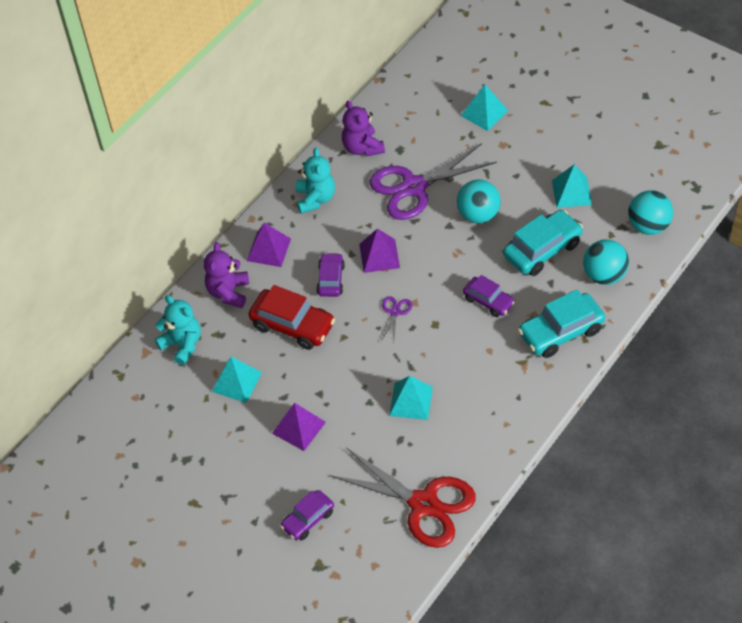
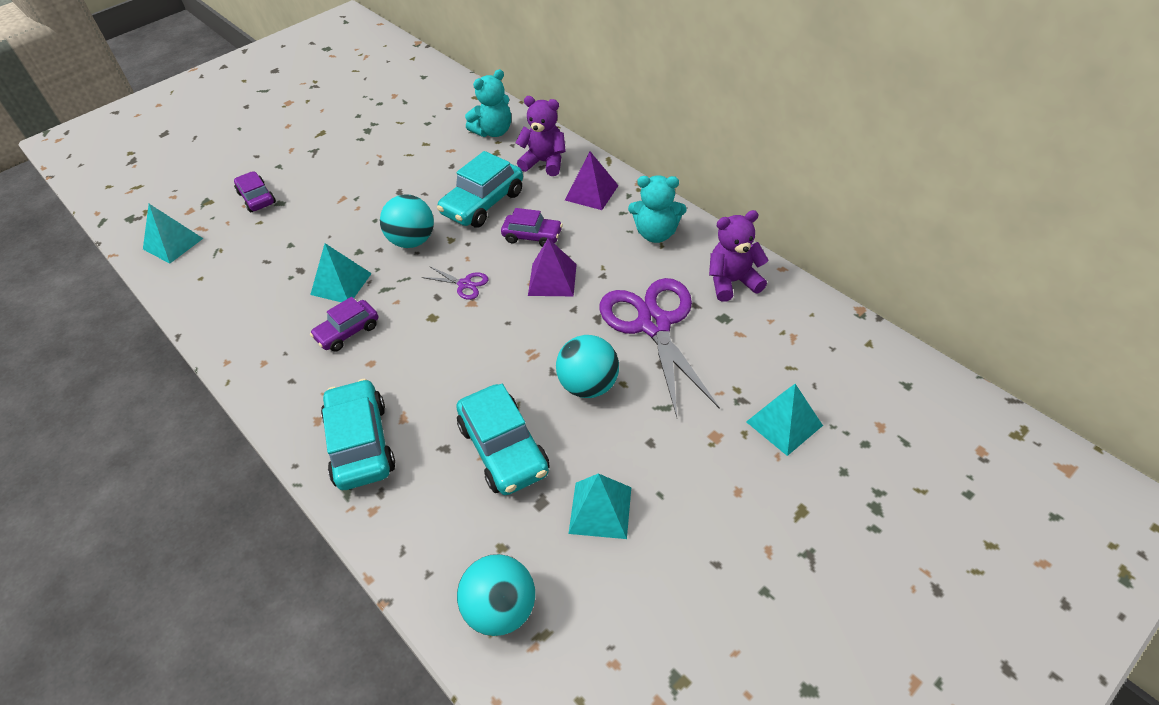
camera: 100 degrees right, 5 degrees down
(237, 382) = (433, 162): turquoise pyramid -> turquoise pyramid (173, 243)
(292, 325) = (483, 203): red car -> turquoise car
(299, 427) = (358, 199): purple pyramid -> none
(423, 504) = (215, 279): red scissors -> none
(488, 301) = (443, 374): purple car -> purple car (347, 332)
(604, 275) = (430, 519): turquoise ball -> turquoise ball (412, 241)

